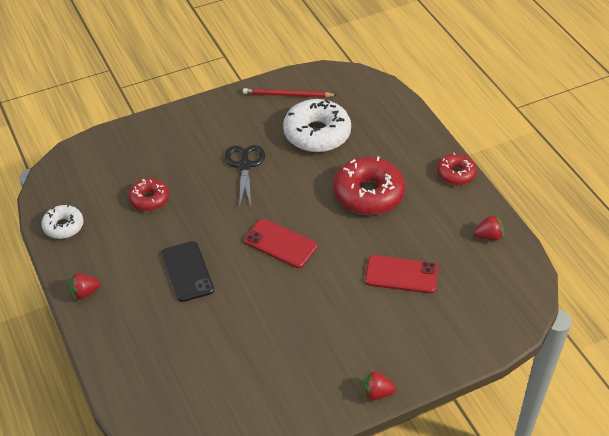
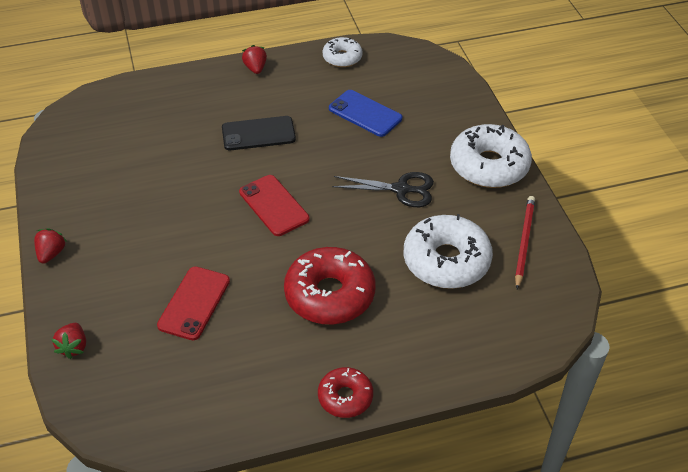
camera: 100 degrees right, 0 degrees up
(149, 199) = (365, 113): red donut -> blue phone
(207, 117) = (489, 165): none -> white donut
(280, 244) = (274, 205): red phone -> red phone turned 75 degrees counterclockwise
(488, 236) = (224, 407): red strawberry -> red strawberry (73, 347)

